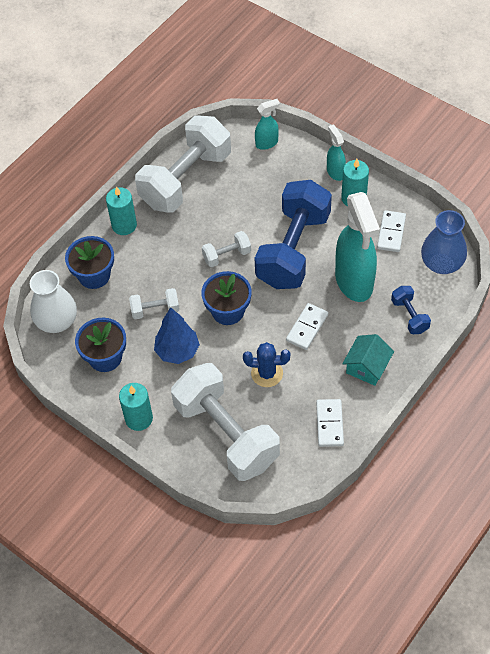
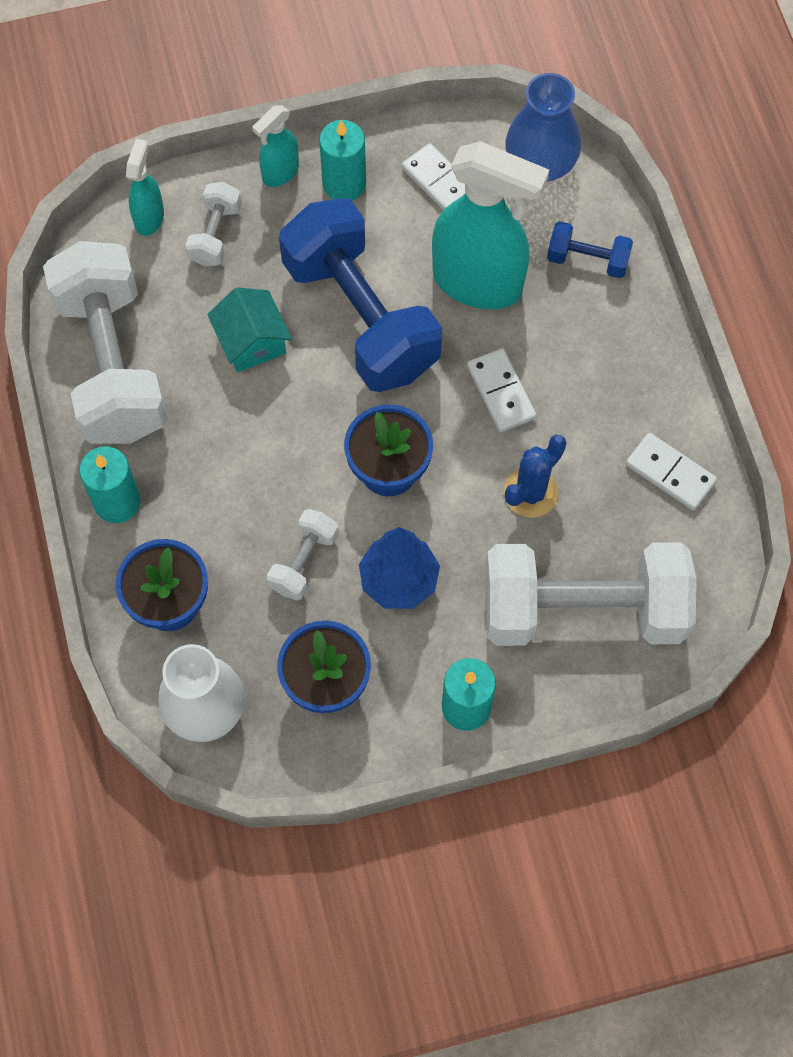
camera: 55 degrees left, 10 degrees up
(227, 255) = (295, 405): white dumbbell -> white dumbbell (215, 234)
(335, 172) = (280, 173): turquoise spray bottle -> turquoise spray bottle turned 60 degrees counterclockwise
(367, 367) = (622, 366): turquoise house -> turquoise house (252, 342)

